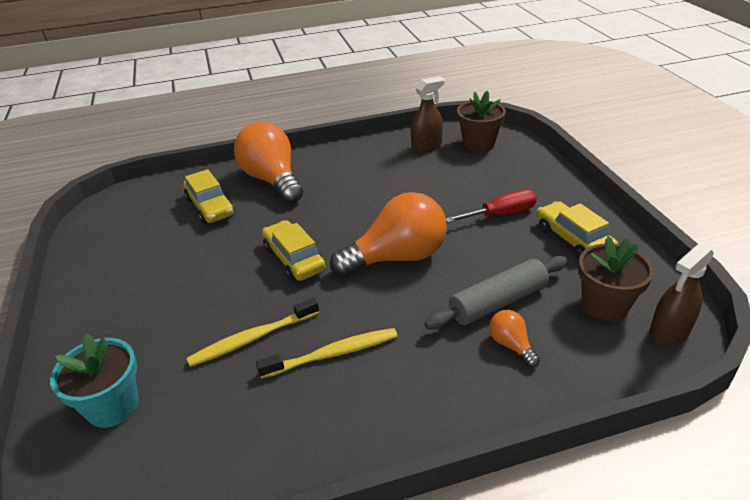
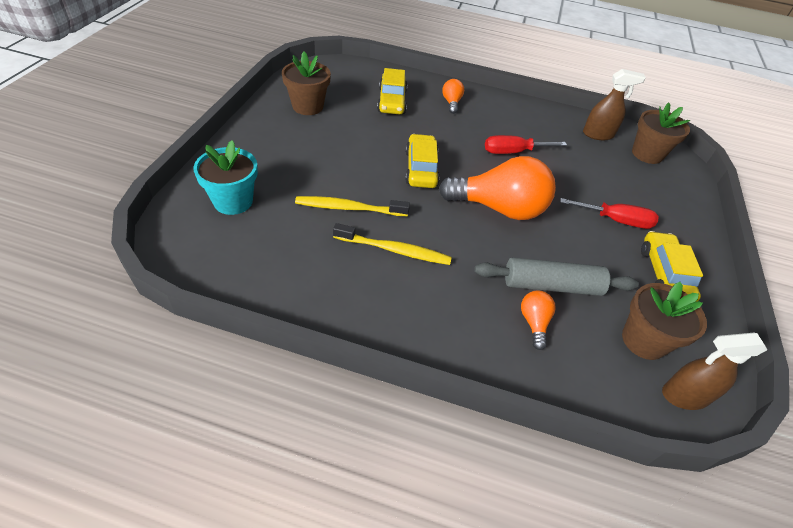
camera: 25 degrees right, 10 degrees up
(120, 256) = (307, 106): none -> brown flower pot
(272, 180) = (451, 103): orange light bulb -> orange light bulb, size x0.45
(367, 198) = (513, 152): none -> red screwdriver

